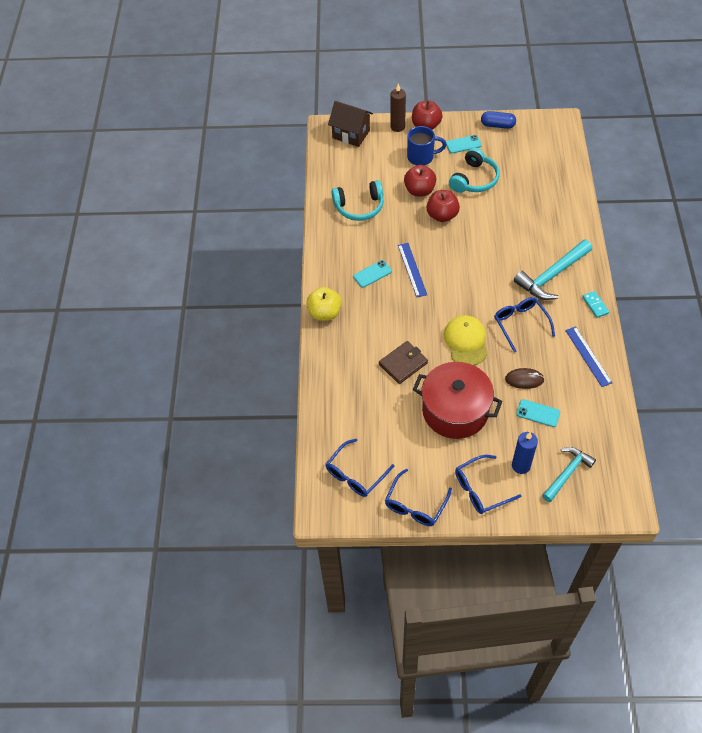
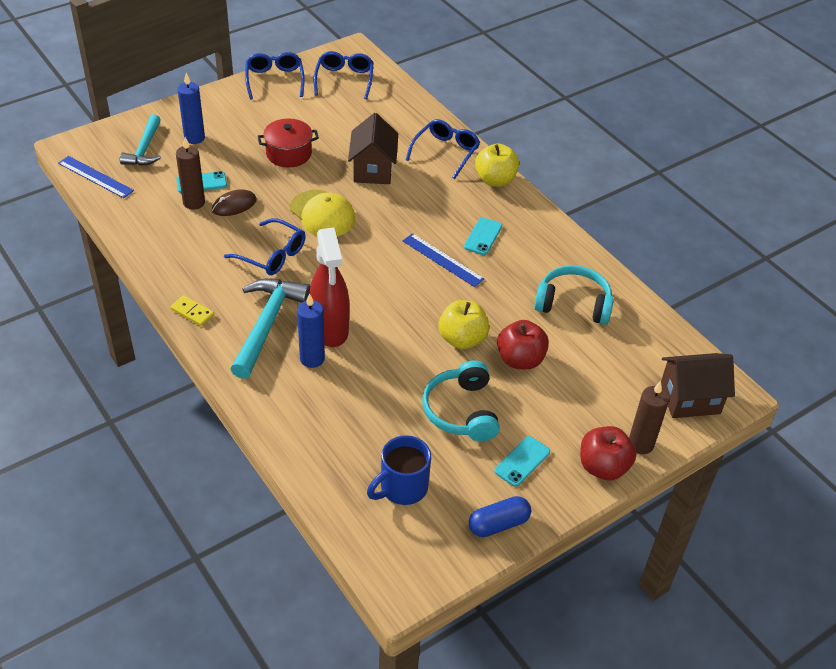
camera: 140 degrees right, 10 degrees down
(359, 207) = (573, 303): turquoise headphones -> turquoise headphones turned 60 degrees clockwise
(403, 364) = (373, 170): brown wallet -> brown house
(421, 157) = (562, 410): blue mug -> blue mug (402, 488)
(442, 215) = (462, 339): red apple -> yellow apple
(455, 411) = (289, 153): red pot -> red pot, size x0.60
(481, 489) = (222, 109): blue glasses -> blue glasses (445, 152)
(515, 256) = (330, 329): none -> red spray bottle
(537, 242) = (312, 359): none -> blue candle
(553, 396) = (194, 202): none -> brown candle
(588, 356) = (173, 254): blue ruler -> blue ruler (95, 177)
(595, 305) = (192, 312): turquoise domino -> yellow domino

